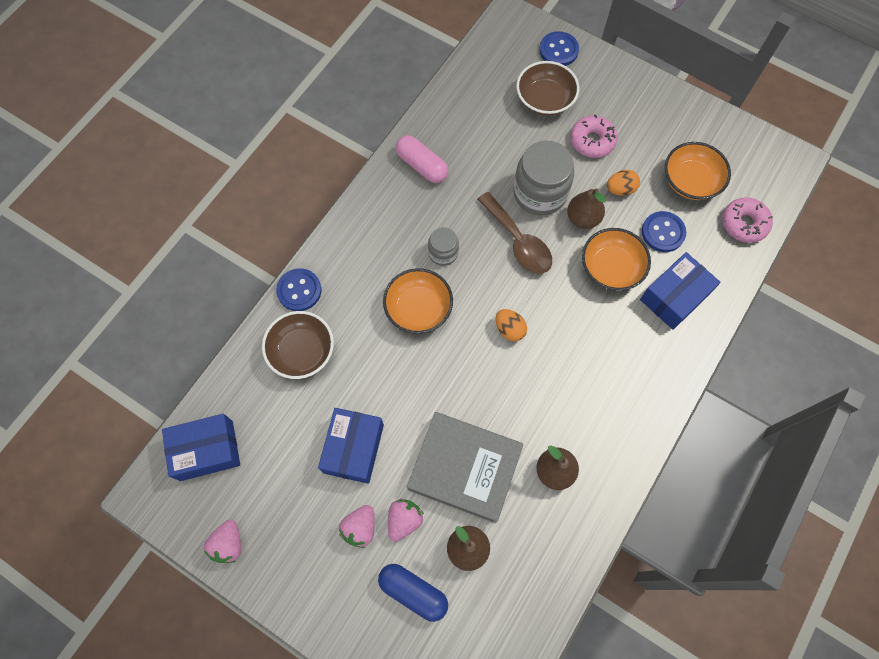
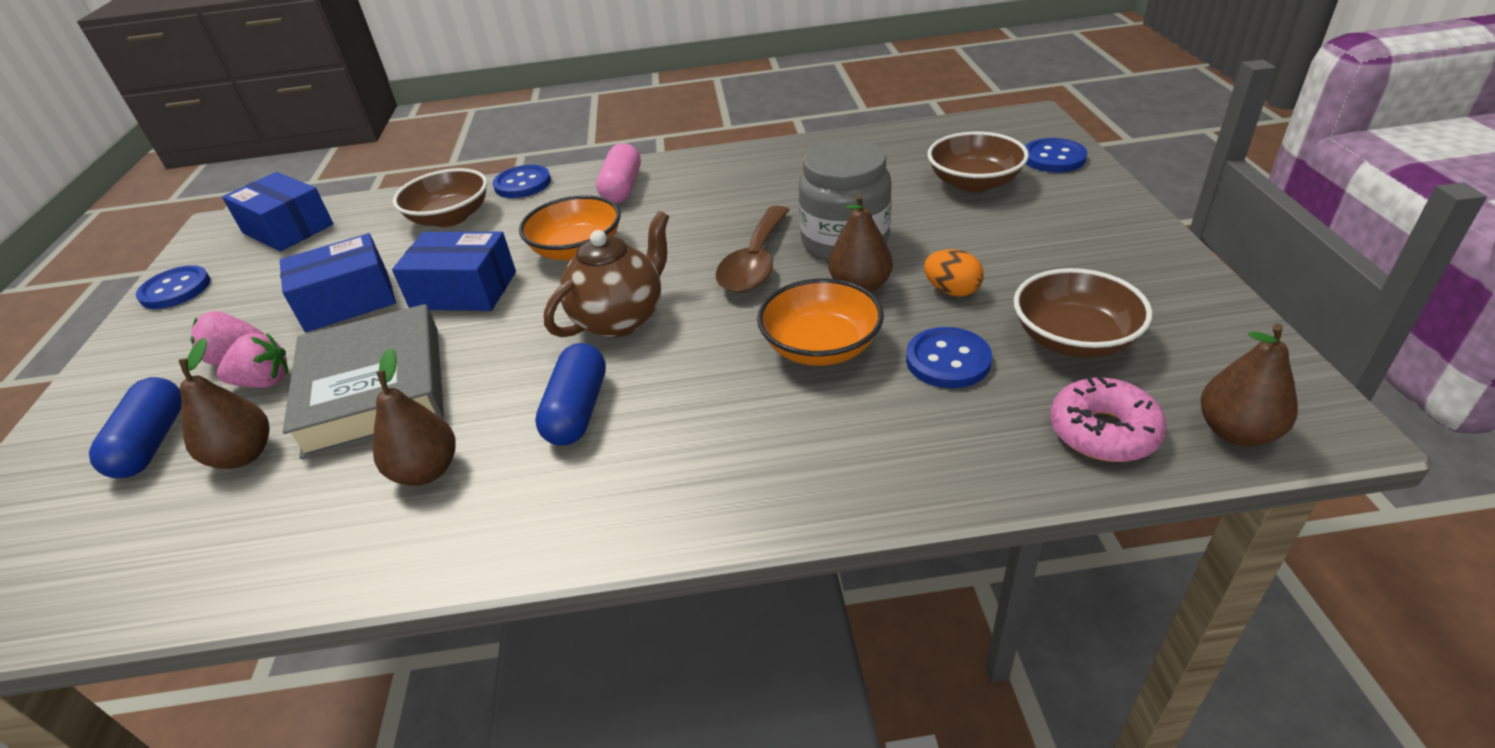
camera: 55 degrees right, 30 degrees down
(228, 544) = (175, 290): pink strawberry -> blue button
(422, 165) = (762, 166): pink capsule -> pink capsule (622, 188)
(443, 253) = (670, 228): grey jar -> none
(509, 329) = (620, 319): orange egg -> brown teapot
(566, 389) = (577, 410): none -> blue capsule
(592, 141) = (981, 236): pink donut -> none
(674, 296) = (859, 430): blue box -> blue box (464, 290)
(690, 181) = (1073, 339): orange bowl -> brown bowl
(777, 188) = (1236, 432): none -> brown pear

